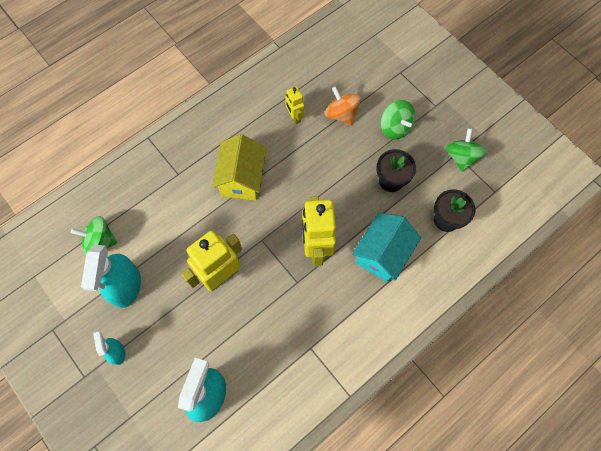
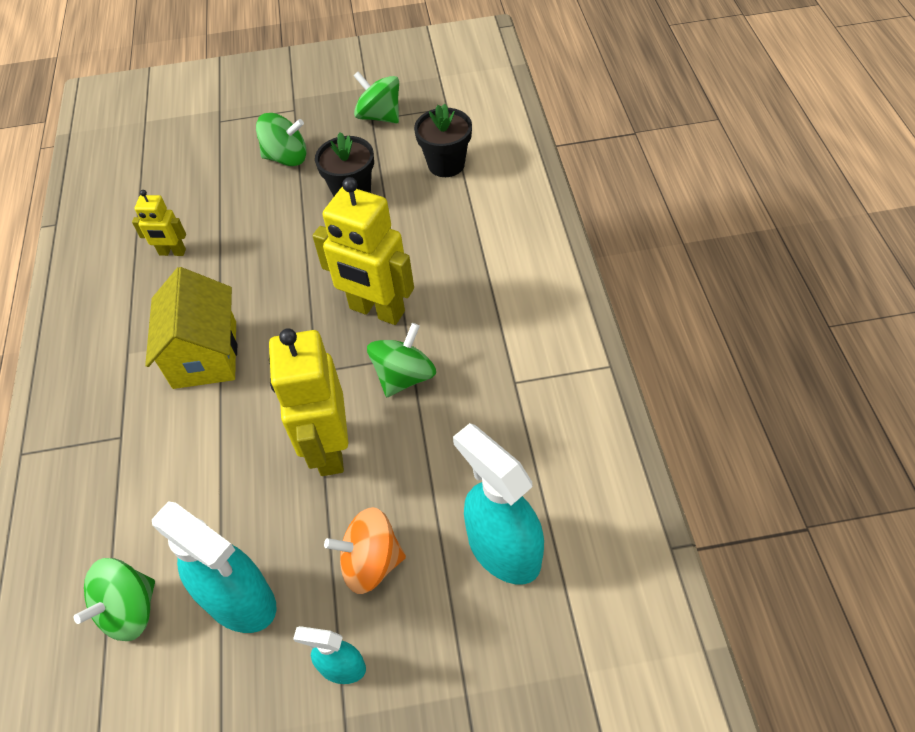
camera: 55 degrees left, 15 degrees down
(242, 179) = (205, 354): yellow house -> yellow house turned 45 degrees clockwise
(282, 287) = (404, 376): none -> green spinning top
(341, 114) = (217, 201): orange spinning top -> orange spinning top (371, 562)
(382, 254) = (442, 245): turquoise house -> none

